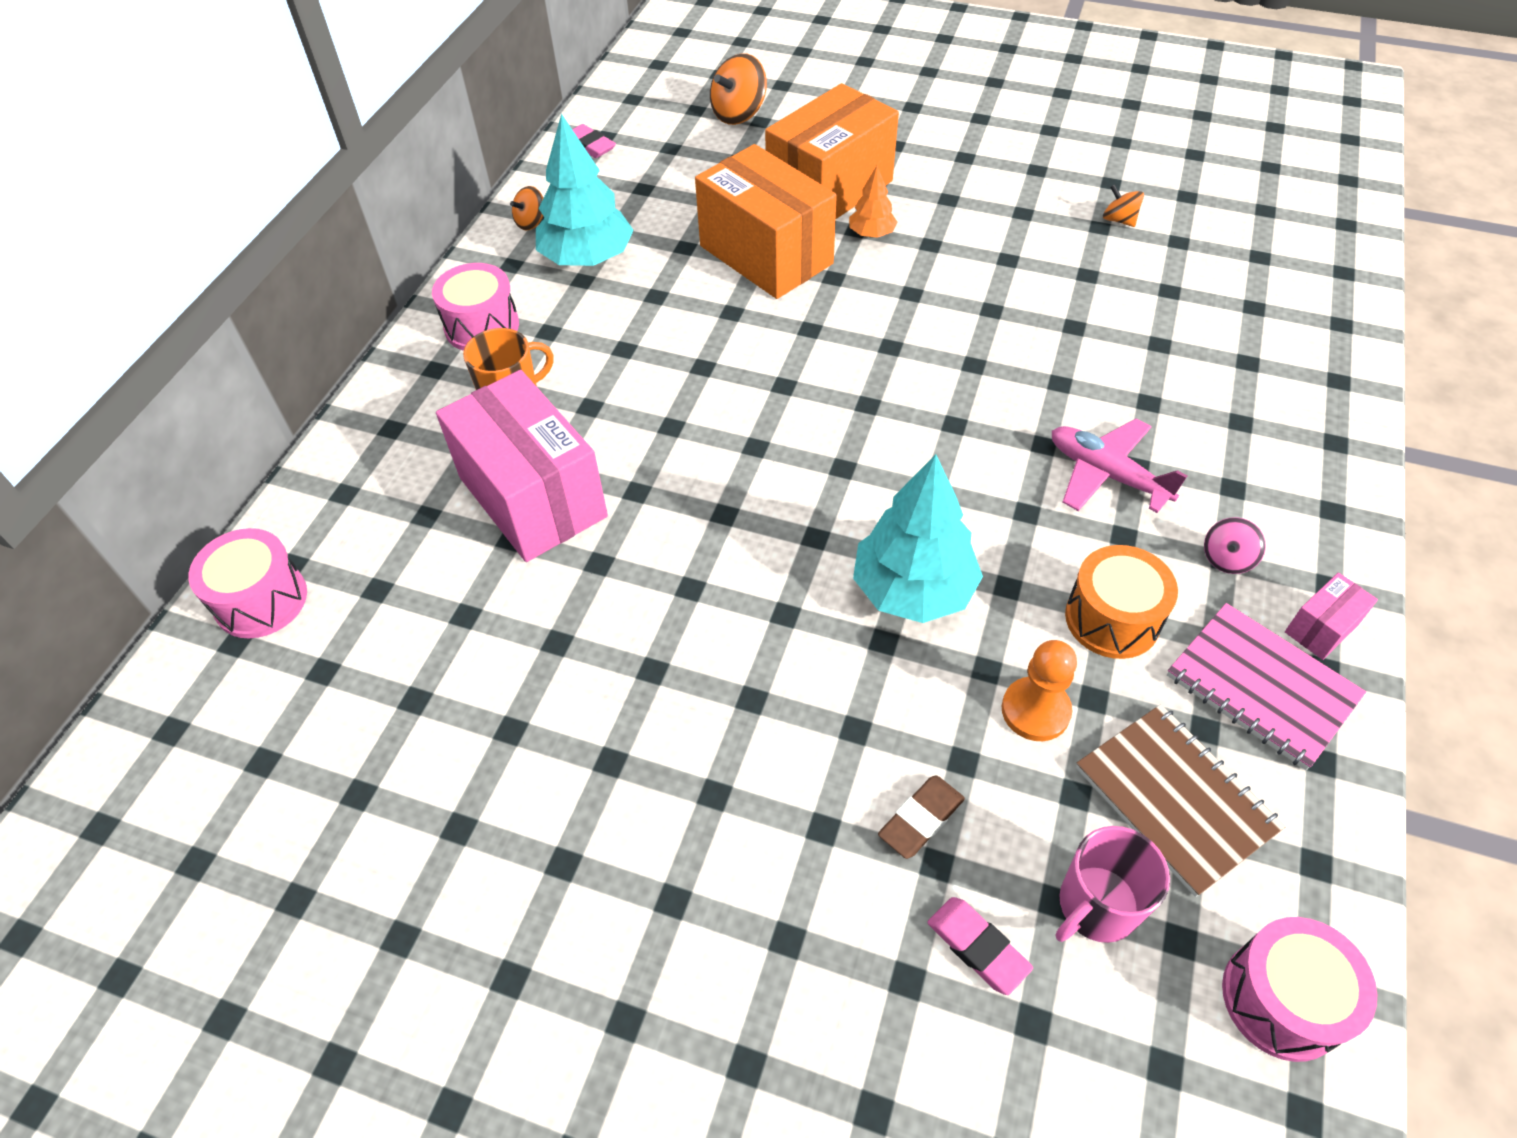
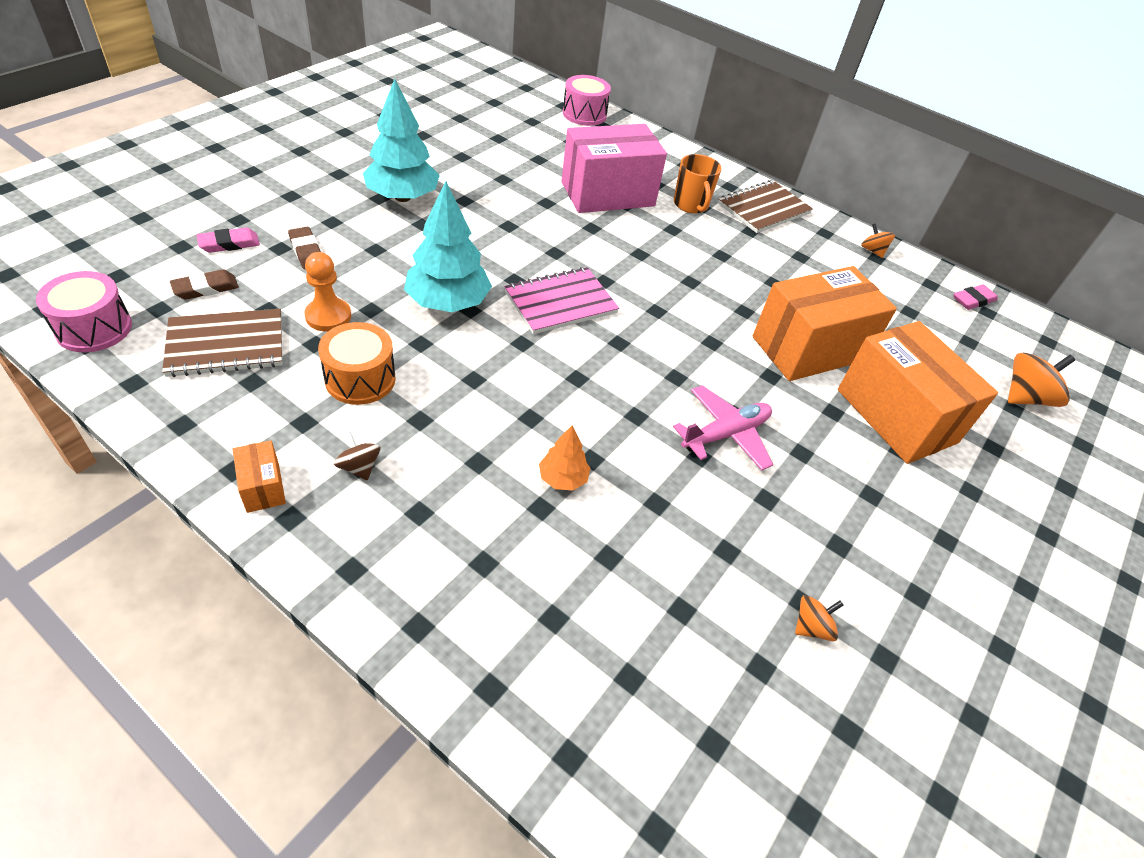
camera: 100 degrees right, 5 degrees down
(482, 326) = (763, 209): pink drum -> brown notebook
(587, 258) = (824, 264): turquoise tree -> turquoise tree (402, 197)
(739, 114) = (1025, 397): orange spinning top -> orange spinning top turned 90 degrees clockwise
(871, 234) = (825, 419): orange tree -> orange tree (563, 478)
(1096, 906) = (206, 288): pink mug -> brown eraser
(1106, 474) = (480, 439): pink plane -> pink plane (725, 434)
(1227, 559) = (359, 467): pink spinning top -> brown spinning top
(1261, 687) = (252, 425): pink notebook -> pink notebook (560, 303)
(1321, 628) = (263, 487): pink box -> orange box

